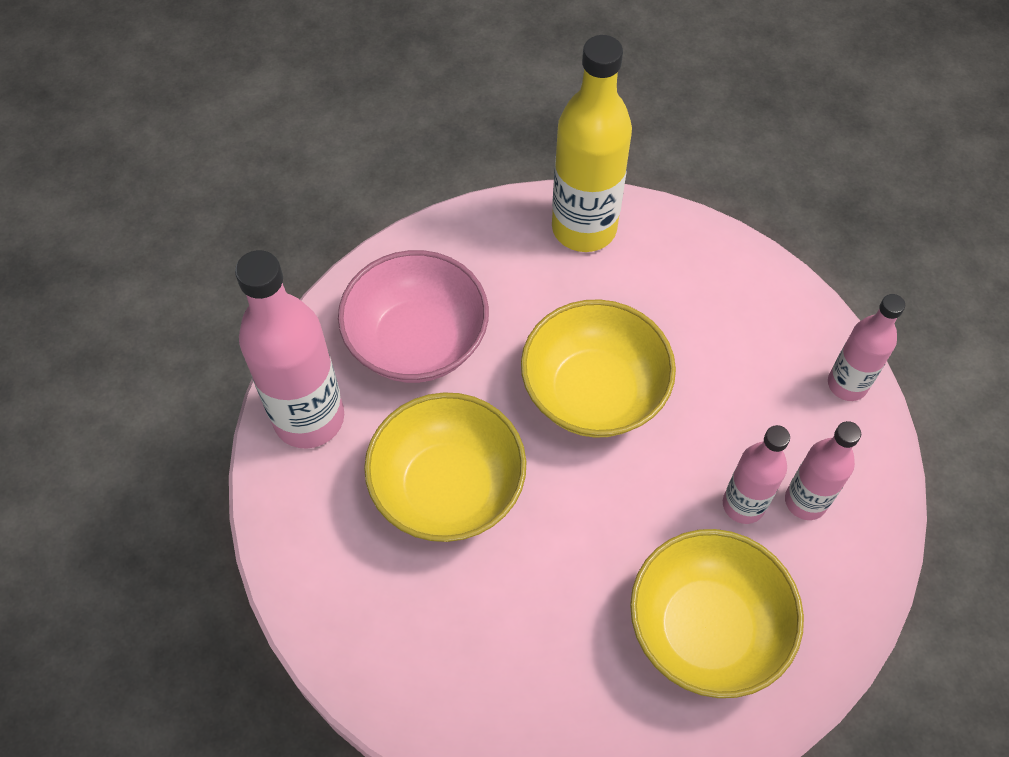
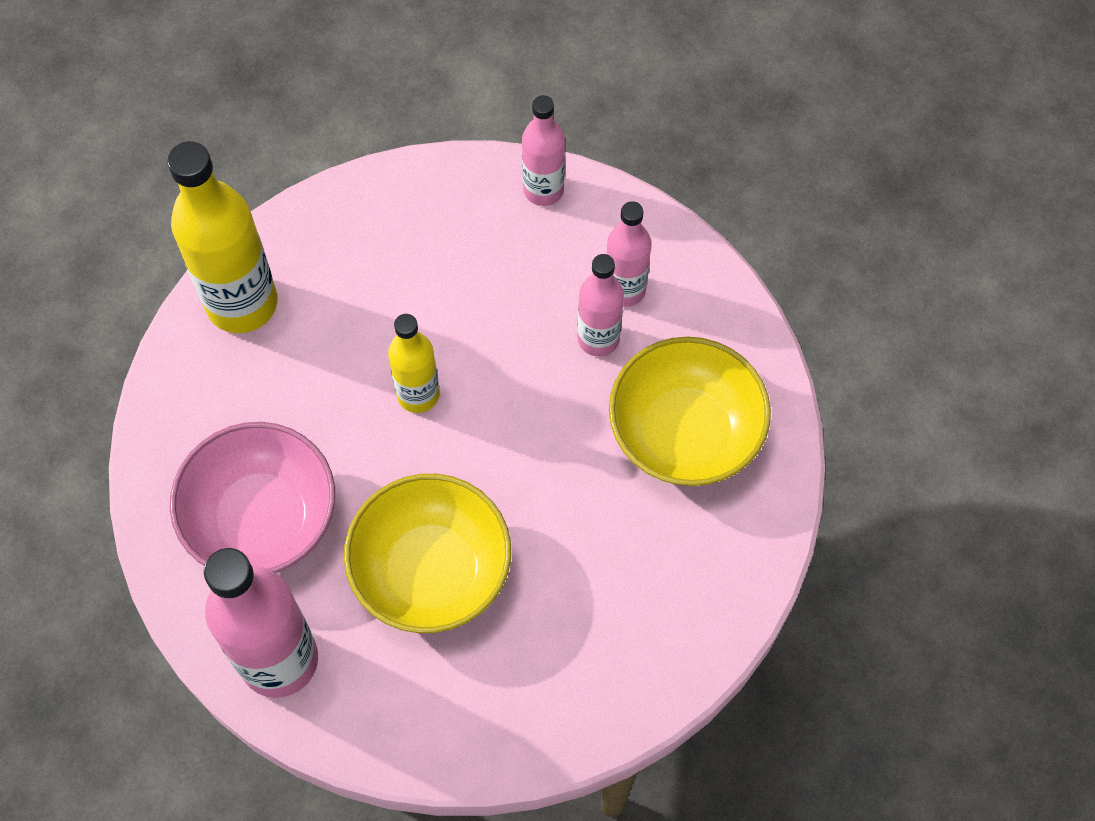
camera: 60 degrees left, 5 degrees up
(594, 392) = (418, 394): yellow bowl -> yellow bottle

